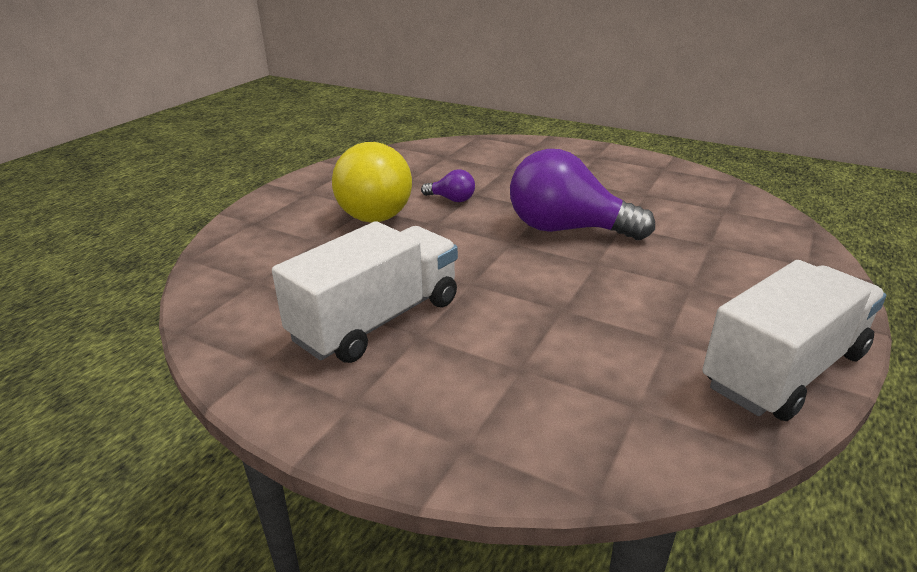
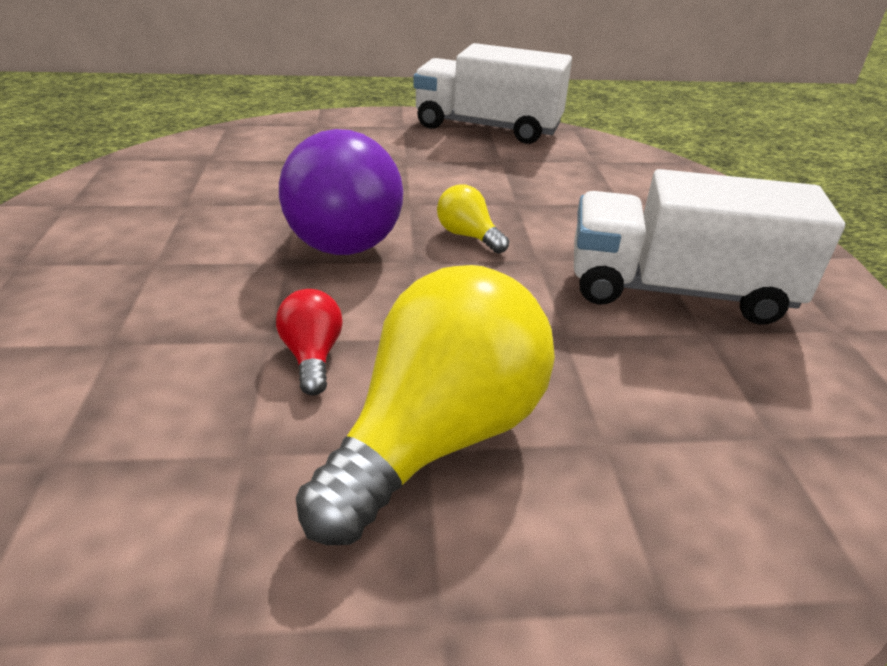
camera: 125 degrees left, 5 degrees up
(451, 199) = (312, 356): purple light bulb -> red light bulb
(526, 269) = (468, 236): none -> yellow light bulb

